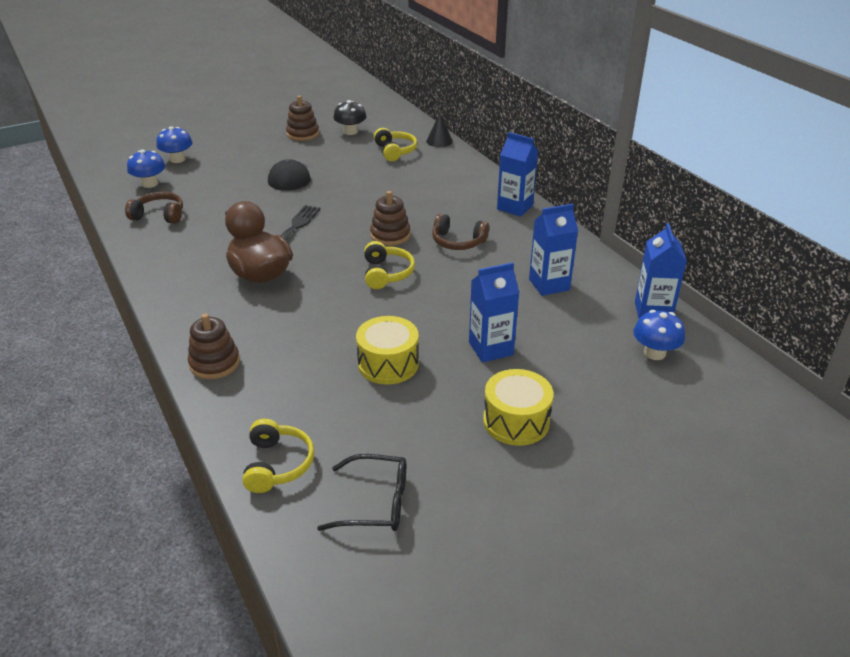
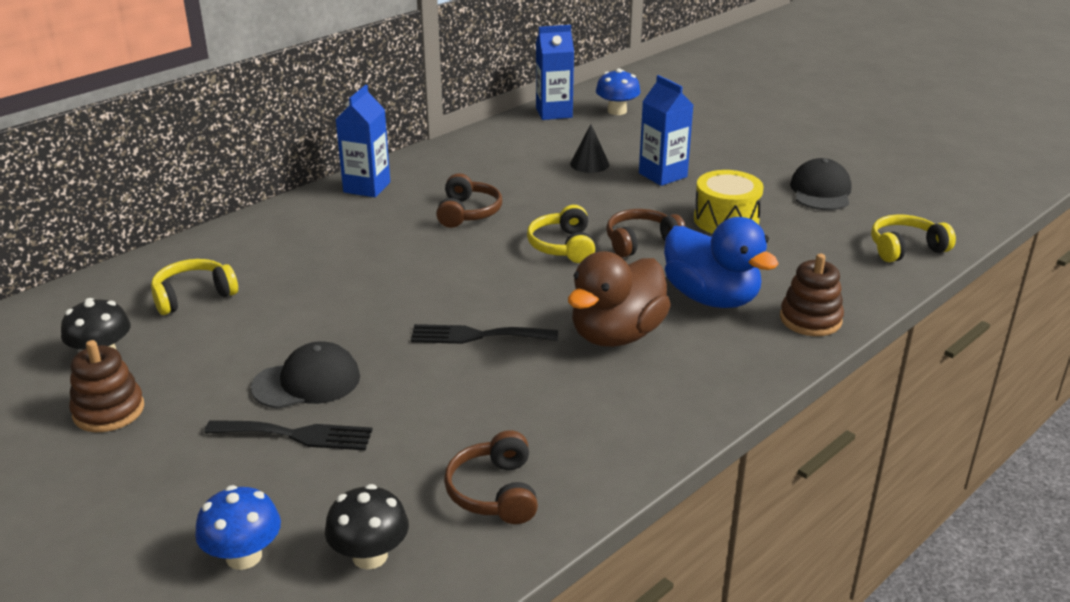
camera: 105 degrees left, 5 degrees down
(150, 184) = (370, 556): blue mushroom -> black mushroom
(247, 172) = (296, 435): none -> black fork
(275, 324) = (711, 298): none -> blue duck
(373, 309) = (641, 242): none -> brown headphones
(375, 503) = (897, 199): black glasses -> none
(386, 273) = (563, 246): yellow headphones -> yellow headphones turned 75 degrees counterclockwise
(390, 235) = (470, 258): brown stacking toy -> none
(418, 447) = (821, 191): none -> black cap
(439, 141) = (151, 262): black cone -> black cone (589, 164)
(516, 421) = (752, 156): yellow drum -> none
(549, 284) = (534, 157): blue carton -> none

